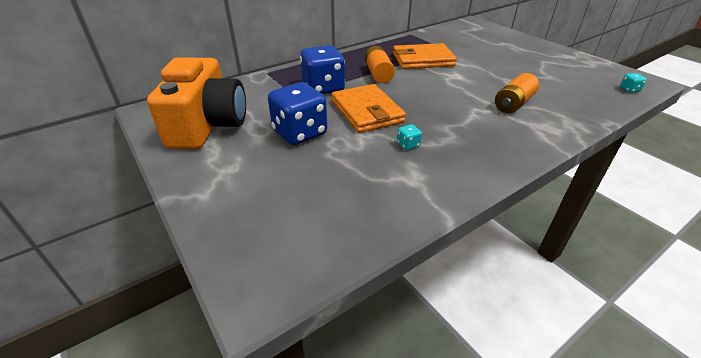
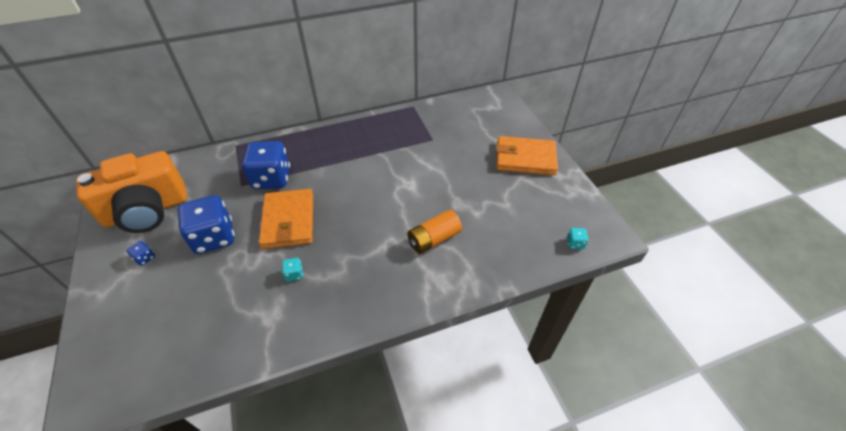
camera: 15 degrees right, 10 degrees up
(208, 125) = (147, 210): orange camera -> orange camera turned 45 degrees clockwise
(234, 159) = (145, 258): none -> blue dice
(378, 74) = (336, 167): orange battery -> none
(422, 60) = (394, 152): orange wallet -> orange wallet (525, 158)

